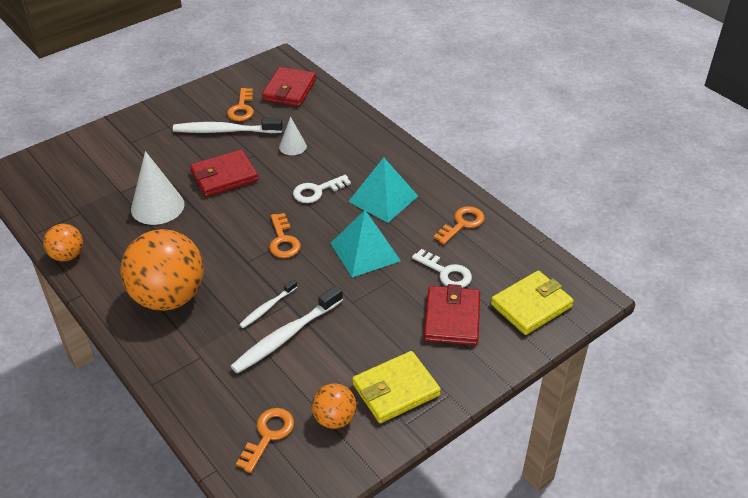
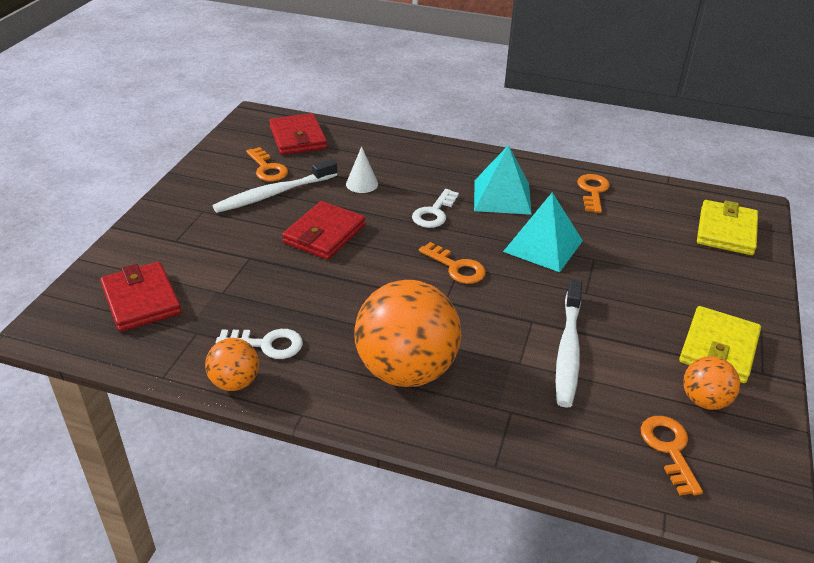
camera: 35 degrees left, 5 degrees down
(157, 206) = (284, 289): white cone -> none
(267, 308) = (518, 333): white toothbrush -> none
(446, 272) = (631, 234): white key -> white key (267, 344)
(452, 318) = (683, 268): red wallet -> red wallet (141, 300)

